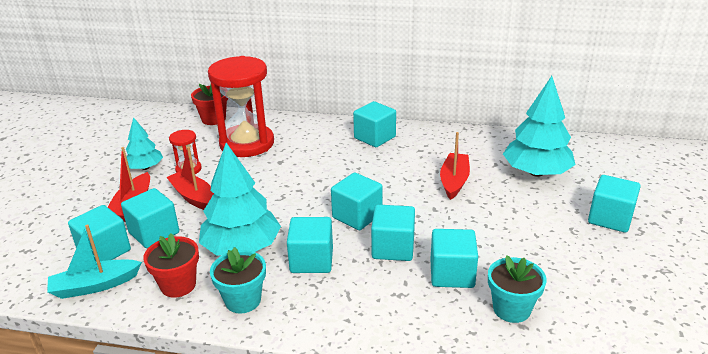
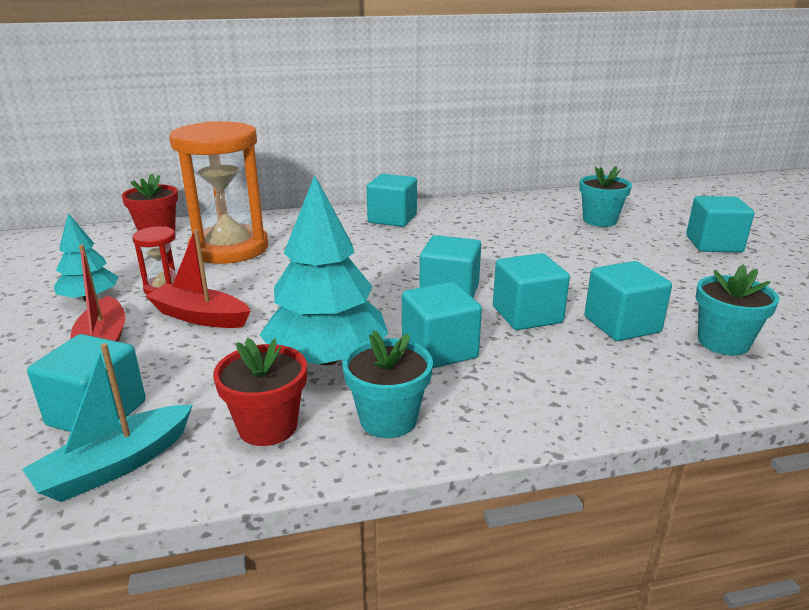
camera: 25 degrees left, 5 degrees down
(154, 233) = (169, 371): turquoise cube -> none
(247, 143) = (229, 248): red hourglass -> orange hourglass
(454, 181) = (525, 241): red boat -> none
(536, 172) = (599, 220): turquoise tree -> turquoise flower pot

